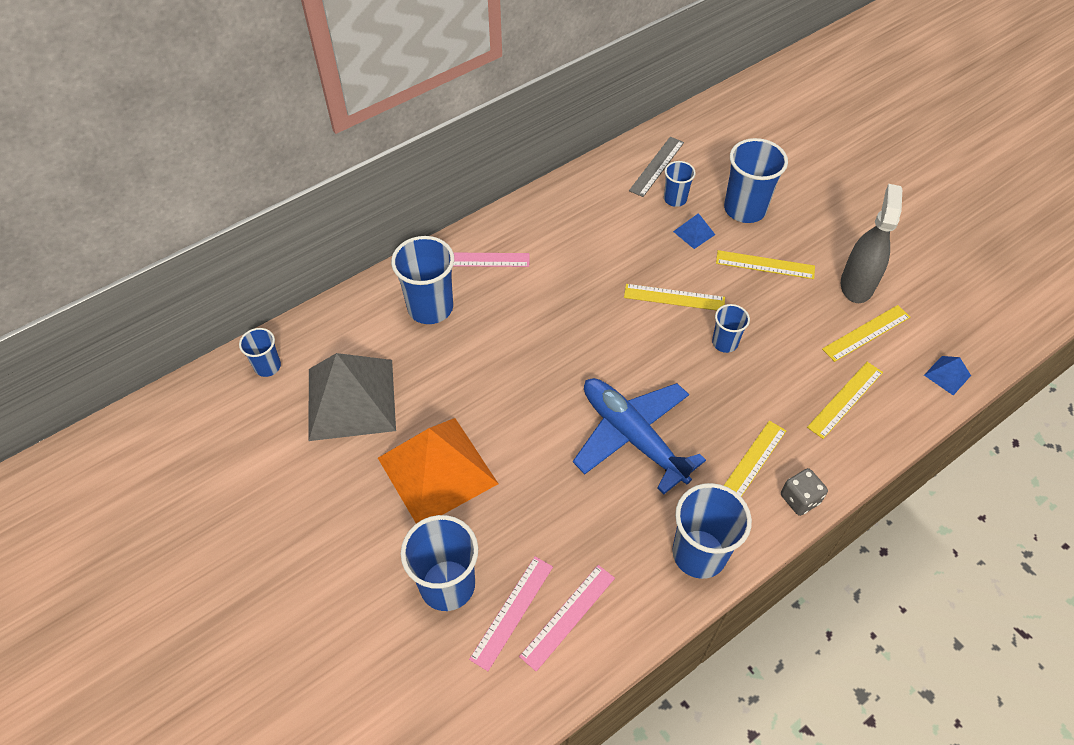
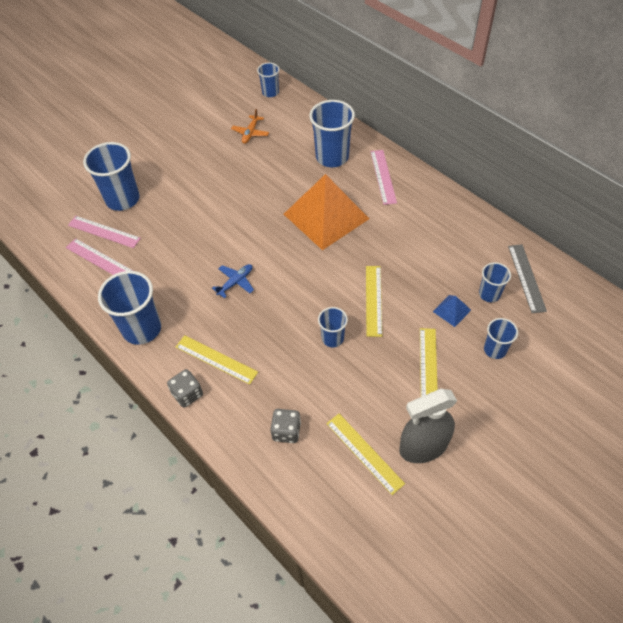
camera: 85 degrees right, 0 degrees up
(351, 399) = (250, 133): grey pyramid -> orange plane
(437, 471) = (201, 182): orange pyramid -> orange pyramid (326, 216)
(632, 436) = (235, 282): blue plane -> blue plane, size x0.43
(656, 166) = (526, 278): grey ruler -> grey ruler turned 60 degrees clockwise
(745, 209) = (495, 349): blue cup -> blue cup, size x0.55
(845, 399) = (286, 431): yellow ruler -> grey dice
(856, 284) = (423, 447): grey spray bottle -> grey spray bottle turned 150 degrees clockwise
(947, 375) = (326, 525): blue pyramid -> none

